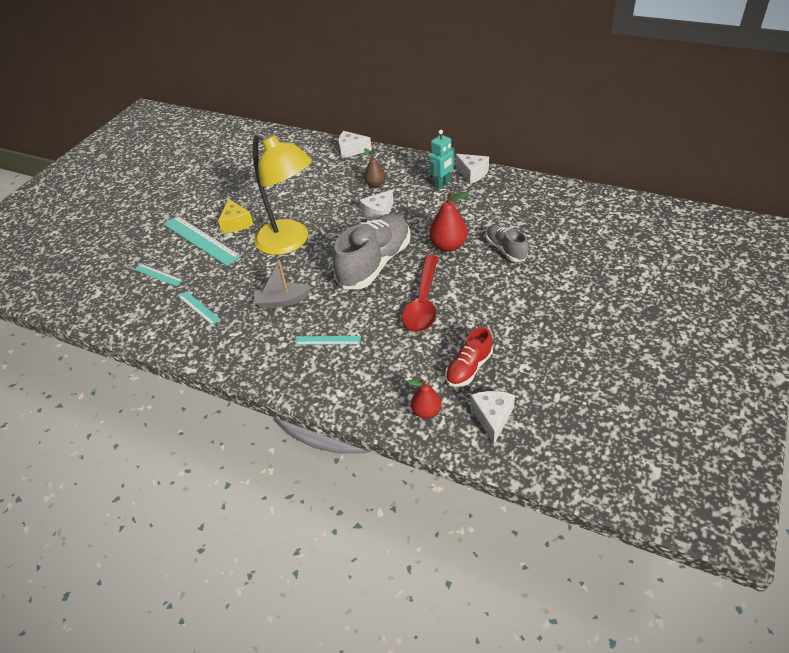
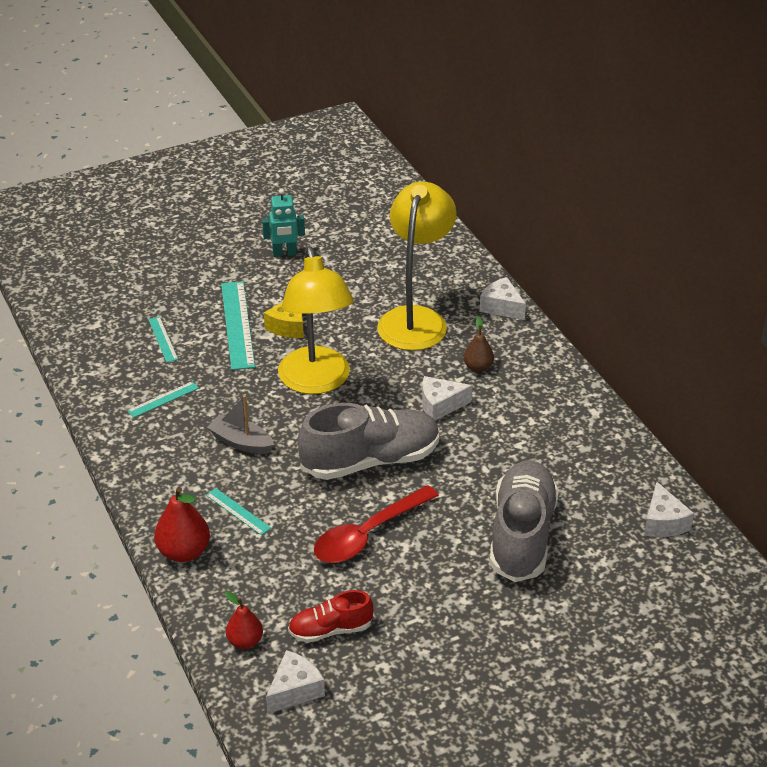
camera: 35 degrees right, 5 degrees down
(199, 308) = (163, 399): turquoise ruler -> turquoise ruler turned 60 degrees clockwise
(310, 180) = (415, 319): none -> yellow lamp
(442, 184) = (550, 412): turquoise robot -> turquoise robot (284, 254)
(448, 246) = (467, 490): red pear -> red pear (184, 552)
(472, 173) = (601, 421): white cheese -> white cheese (663, 522)
(506, 249) = (522, 535): grey shoe -> grey shoe, size x1.90

